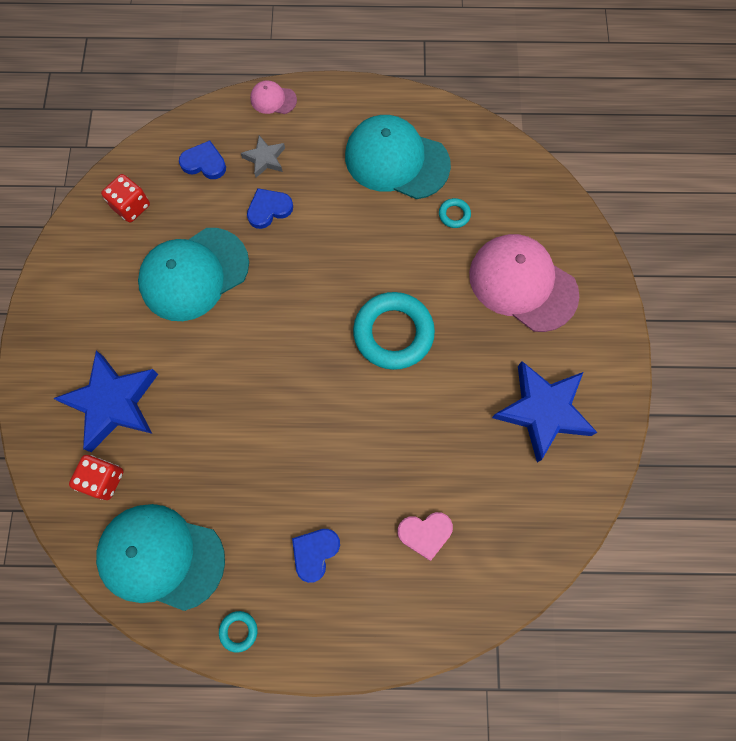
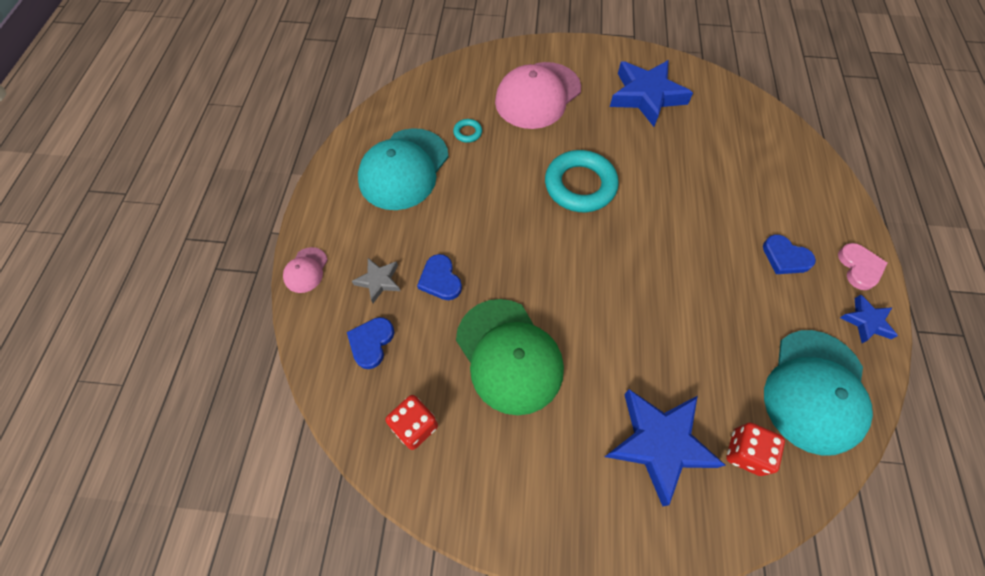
camera: 85 degrees left, 10 degrees down
(194, 274) = (509, 355): turquoise cap -> green cap
(238, 631) = (866, 321): turquoise ring -> blue star
(425, 533) = (754, 178): pink heart -> pink heart (859, 267)

